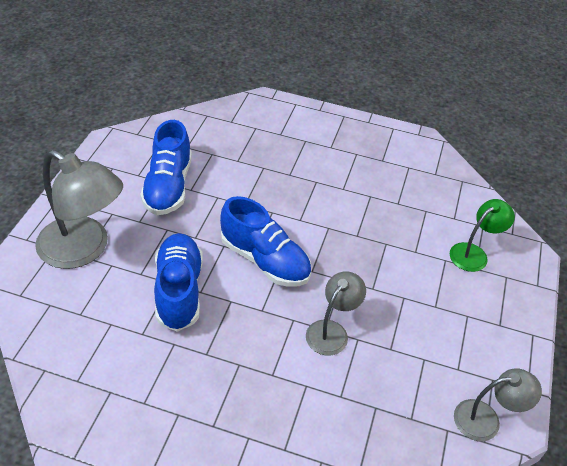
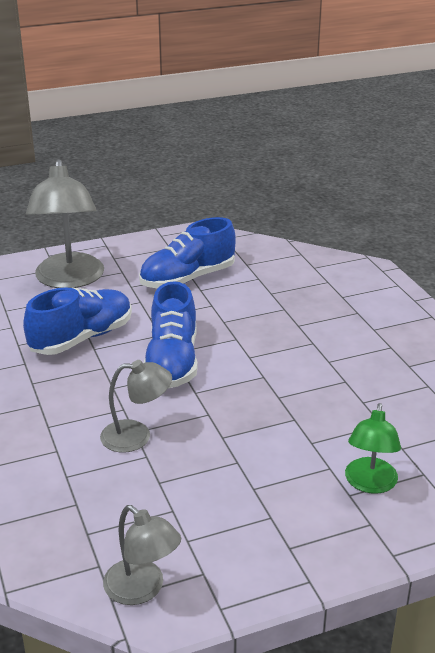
camera: 55 degrees right, 15 degrees down
(474, 253) = (370, 484): green lamp -> green lamp turned 90 degrees clockwise

